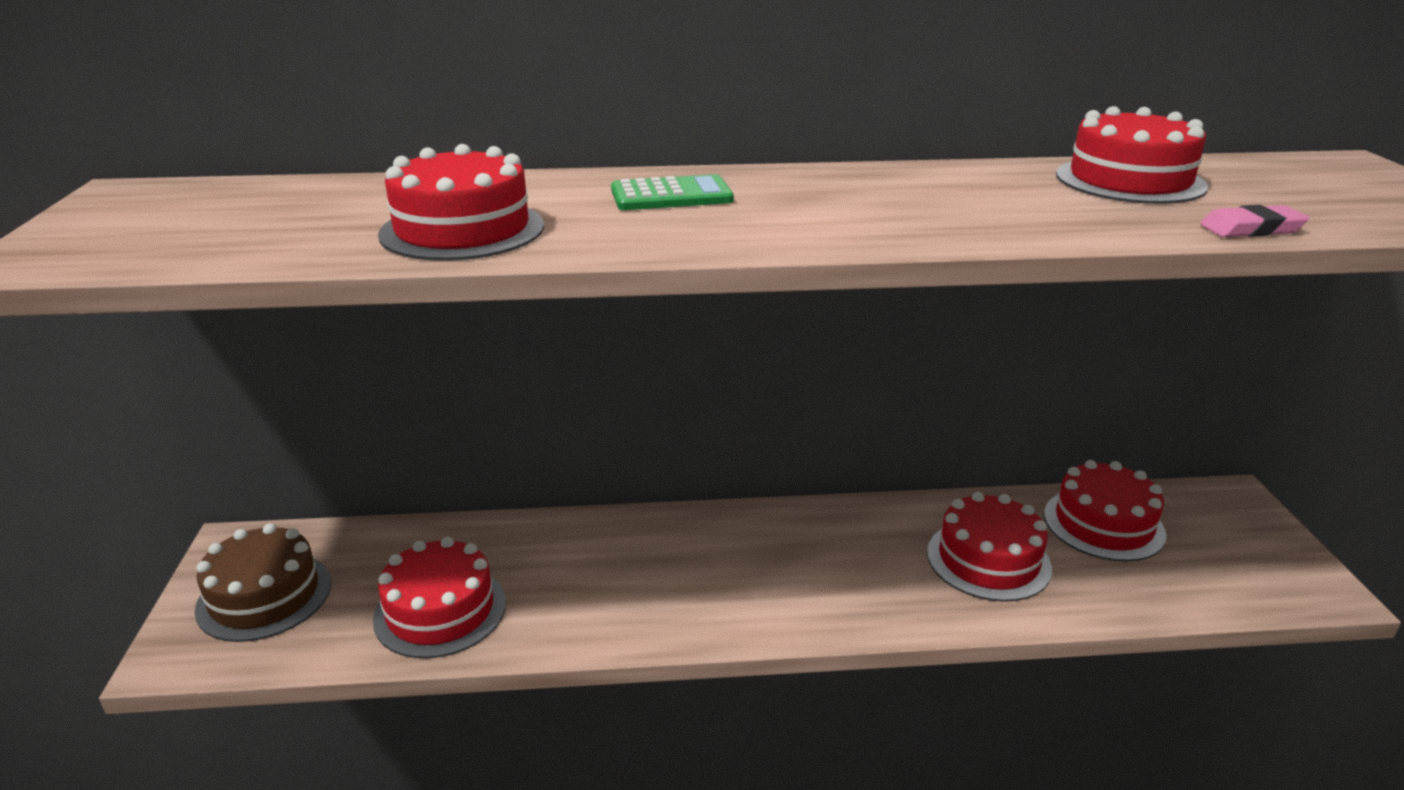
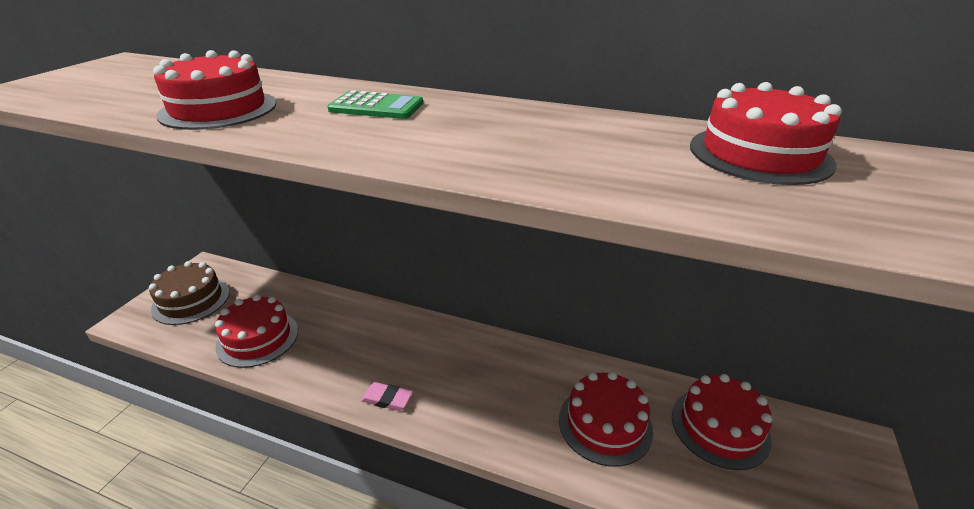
camera: 25 degrees right, 5 degrees up
(1251, 229) = (826, 228): pink eraser -> pink eraser (387, 399)

